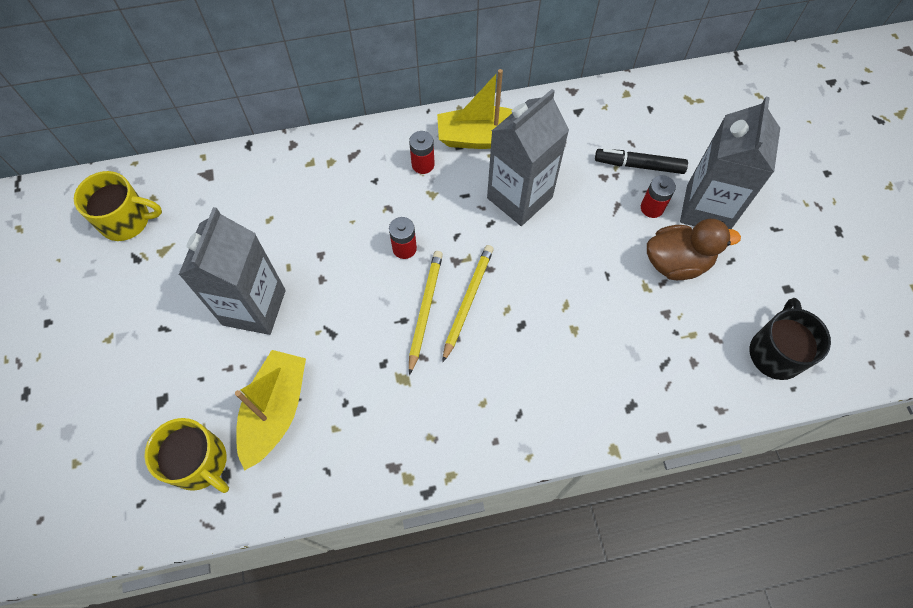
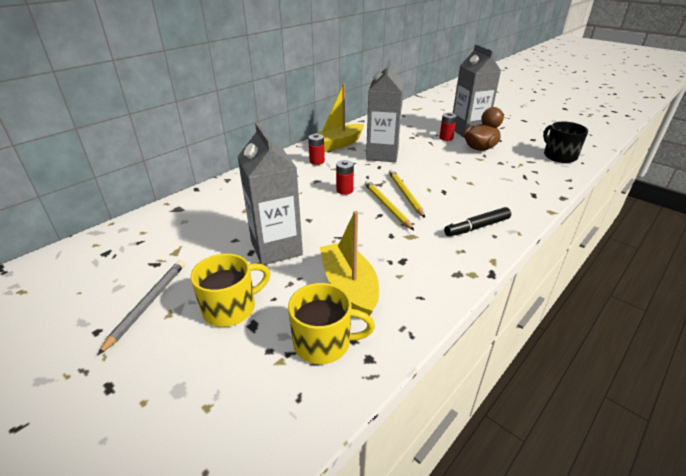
camera: 35 degrees left, 30 degrees down
(99, 314) = (148, 304): none -> grey pencil
(126, 220) = (129, 249): yellow mug -> yellow mug (231, 308)
(639, 165) = (422, 129): black marker -> black marker (476, 227)

